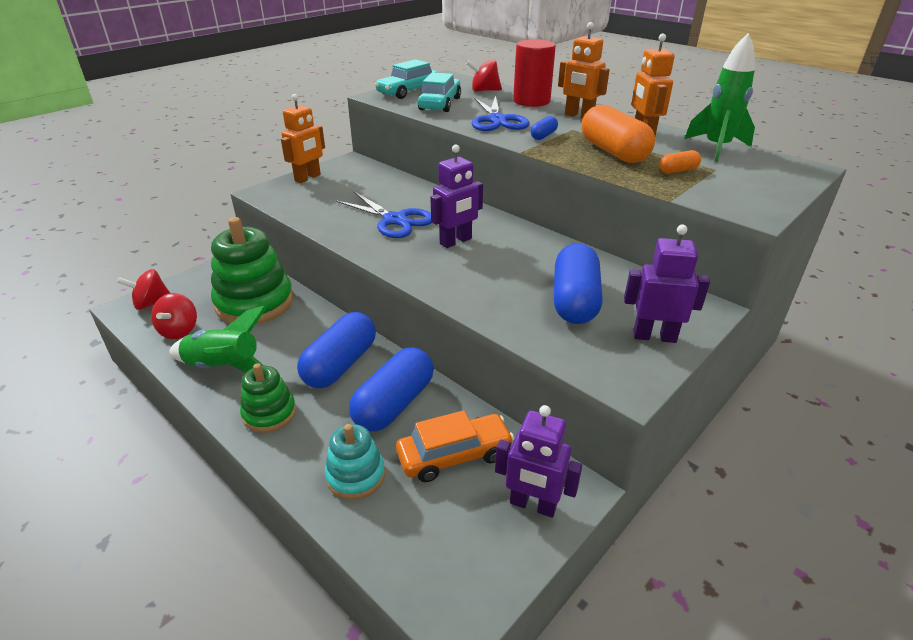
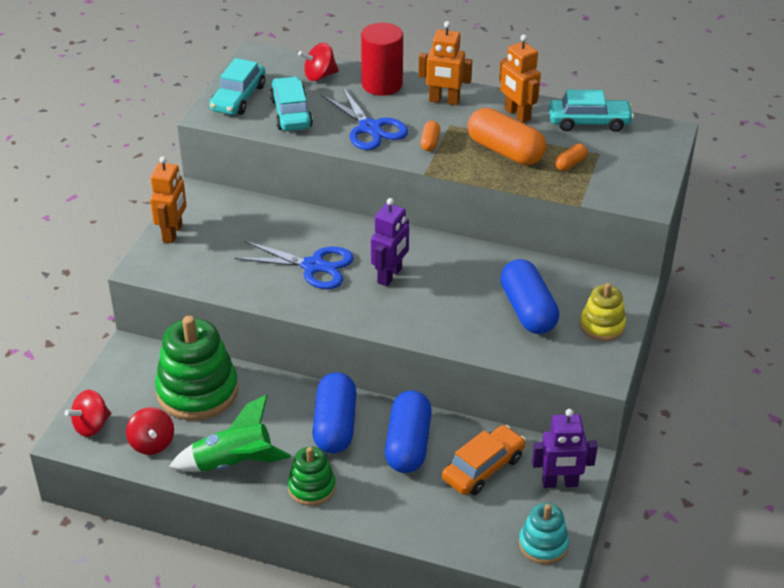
camera: 25 degrees left, 5 degrees up
(355, 476) = (421, 509): turquoise stacking toy -> turquoise stacking toy (543, 544)
(543, 136) = (430, 142): blue capsule -> orange capsule
(654, 336) = (602, 326): purple robot -> yellow stacking toy
(716, 148) = (589, 122): green rocket -> turquoise car

